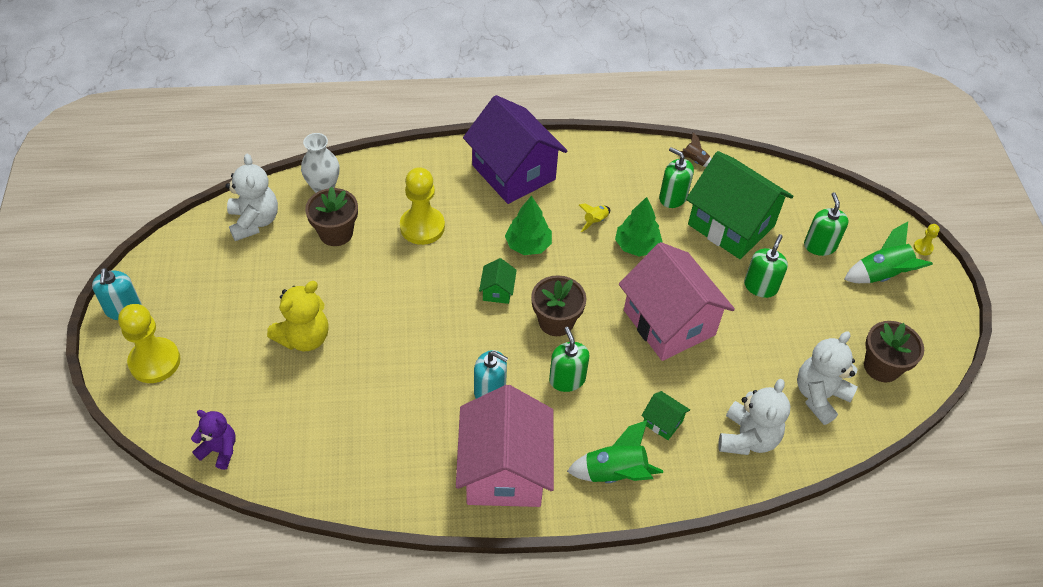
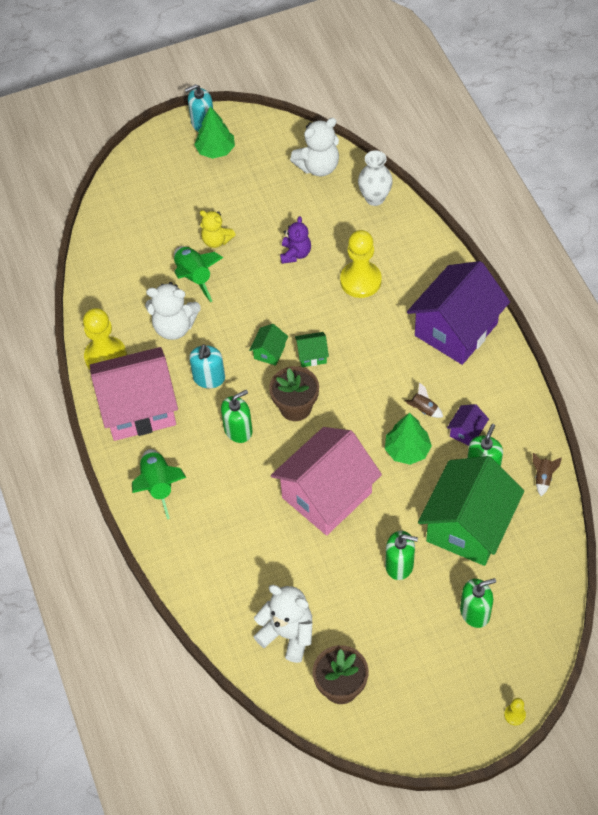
camera: 80 degrees right, 5 degrees up
(155, 361) = (163, 160): yellow pawn -> yellow pawn (106, 357)
(219, 450) = (103, 227): purple teddy bear -> purple teddy bear (295, 254)
(304, 337) = (216, 240): yellow teddy bear -> yellow teddy bear, size x0.67
(336, 233) = (329, 224): brown flower pot -> none
(528, 245) = (372, 364): green tree -> green tree (215, 150)
(595, 221) = (423, 409): yellow rocket -> brown rocket
(630, 197) = (466, 432): none -> purple house
(662, 422) = (218, 511): green house -> green house (269, 352)
(747, 438) = (223, 580): white teddy bear -> white teddy bear (174, 327)
(881, 275) = (459, 676): green rocket -> green rocket (194, 277)

